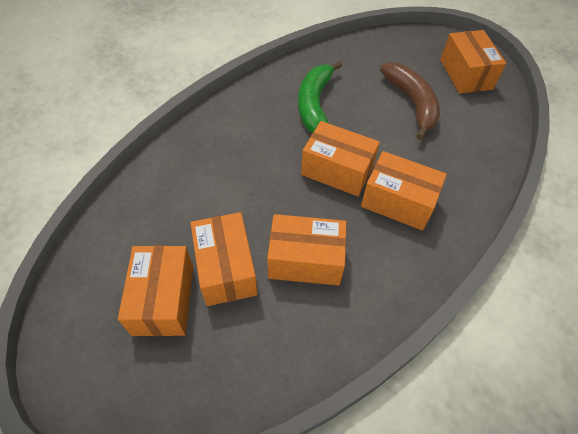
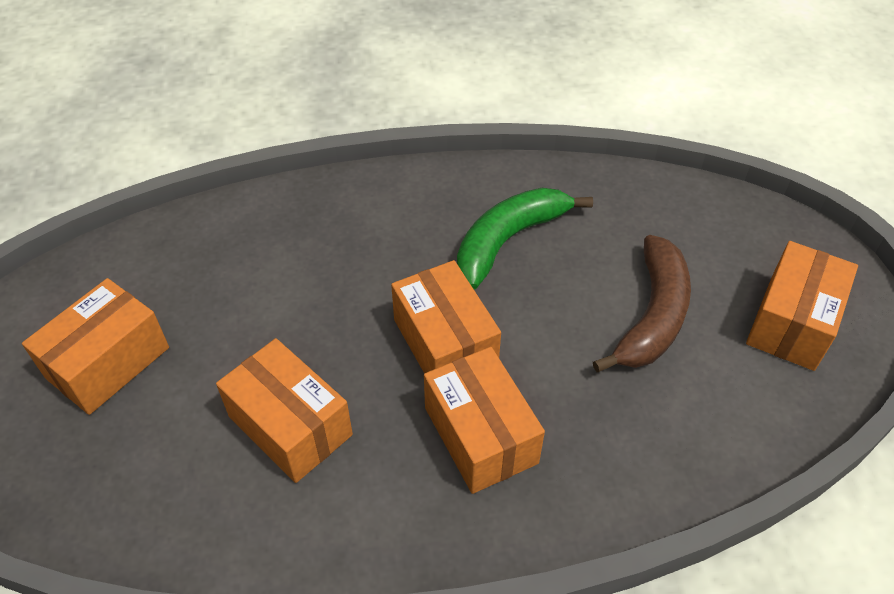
camera: 40 degrees right, 5 degrees down
(226, 268) = (198, 373): orange box -> none

